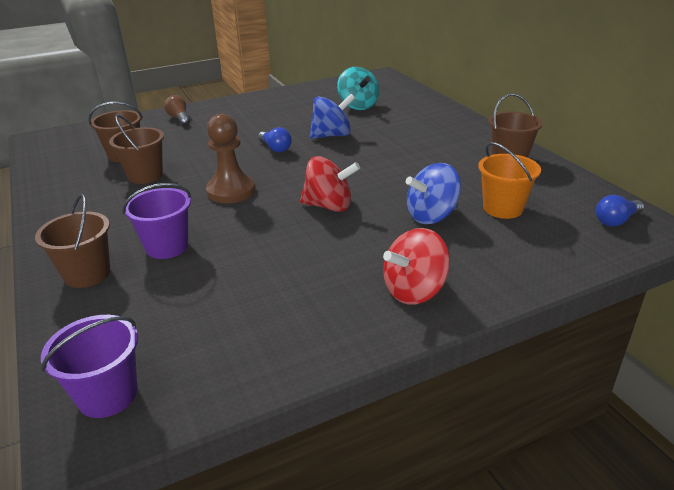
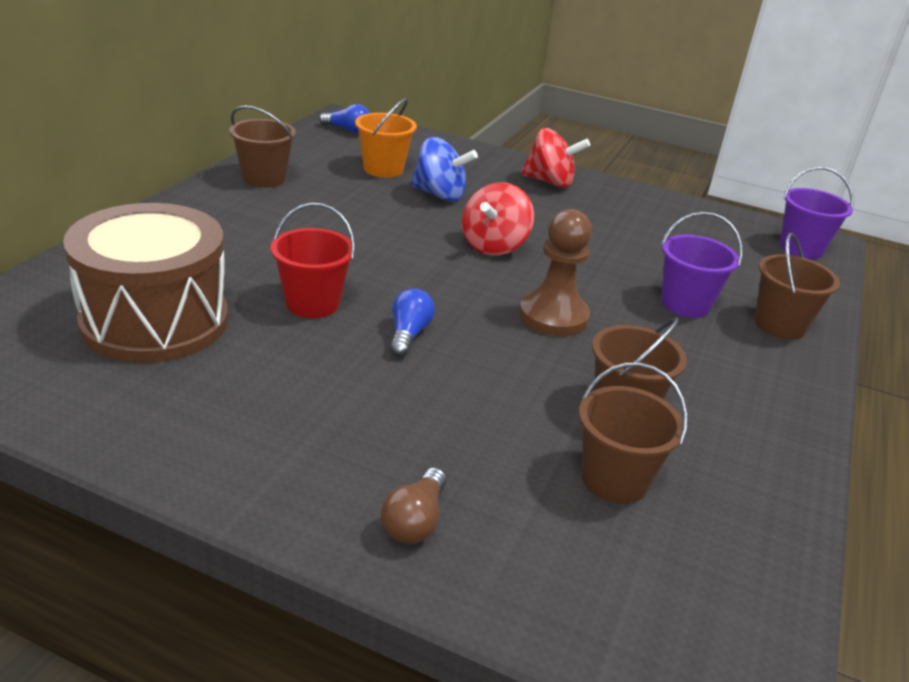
camera: 135 degrees left, 0 degrees up
(329, 206) = (494, 246): red spinning top -> red spinning top turned 120 degrees counterclockwise
(332, 135) = (312, 303): blue spinning top -> red bucket
(358, 106) = (155, 321): turquoise spinning top -> brown drum

